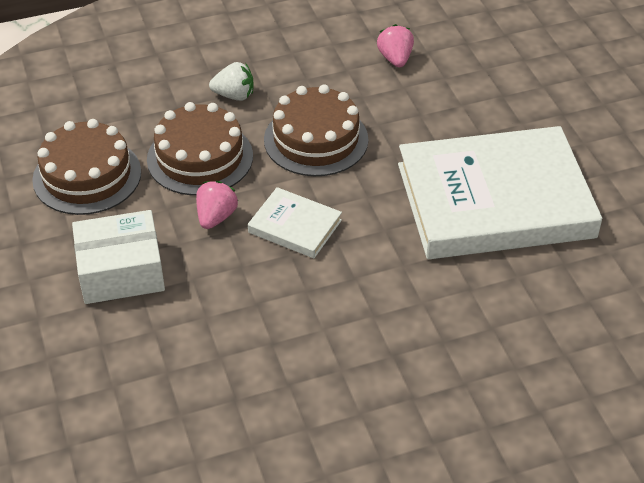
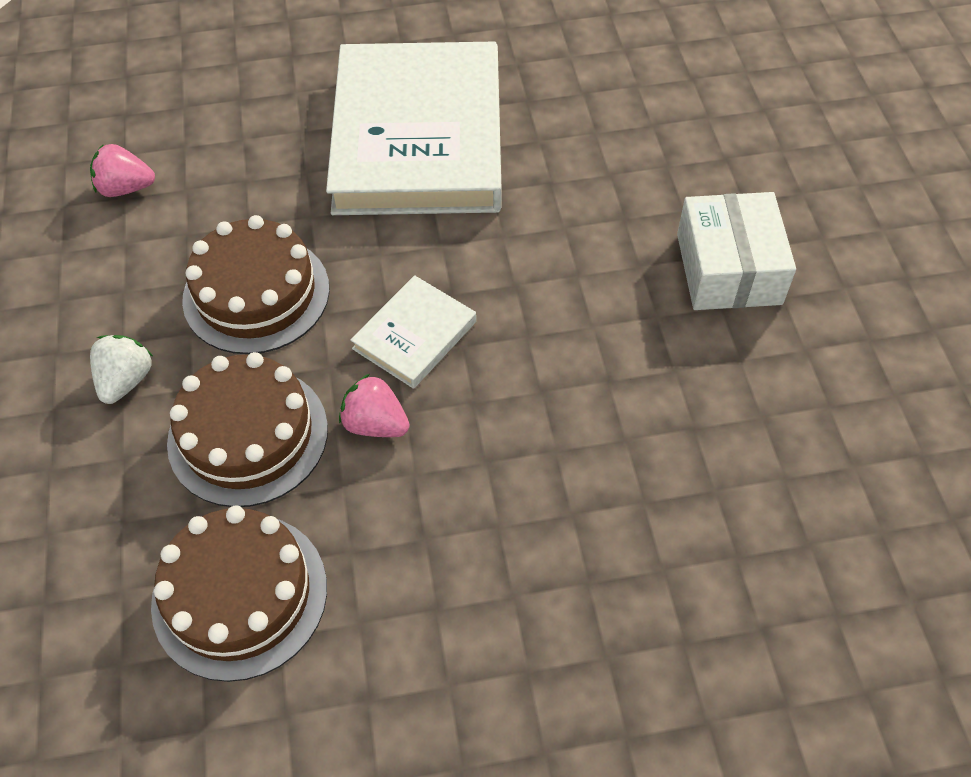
camera: 80 degrees left, 10 degrees up
(121, 271) = (455, 551): white box -> white box (728, 269)

